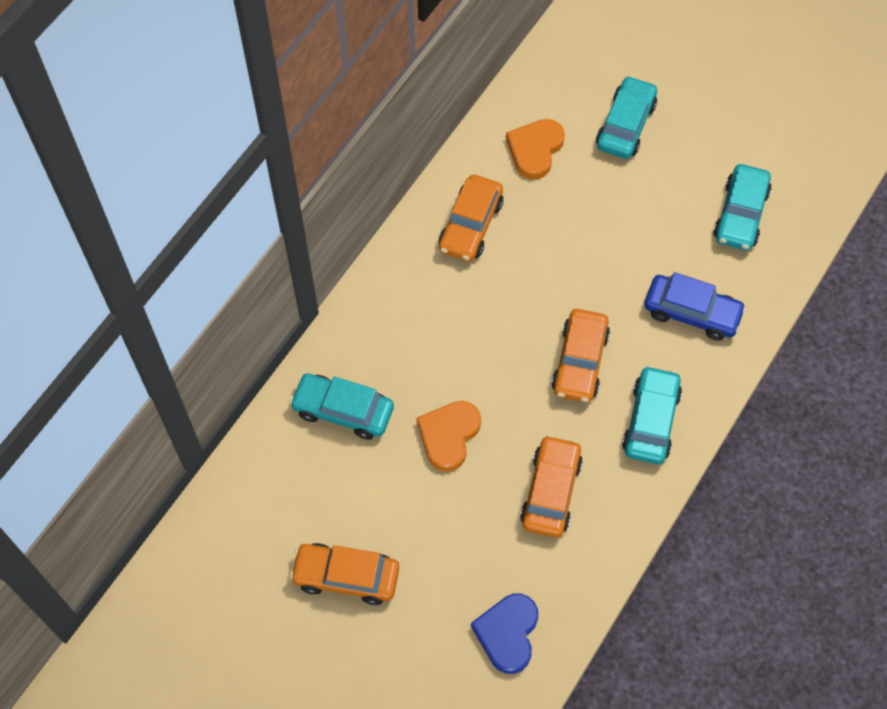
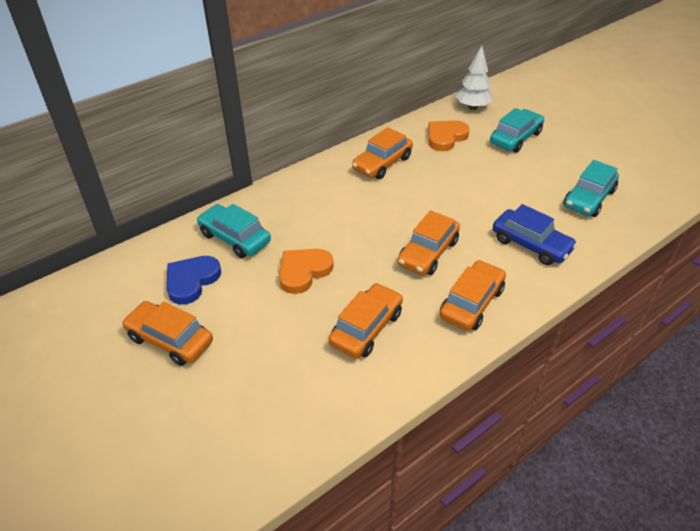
camera: 20 degrees right, 20 degrees down
(507, 633) = (277, 422): blue heart -> blue heart (191, 281)
(551, 75) = (472, 107): none -> white tree
(650, 421) = (471, 303): turquoise car -> orange car

